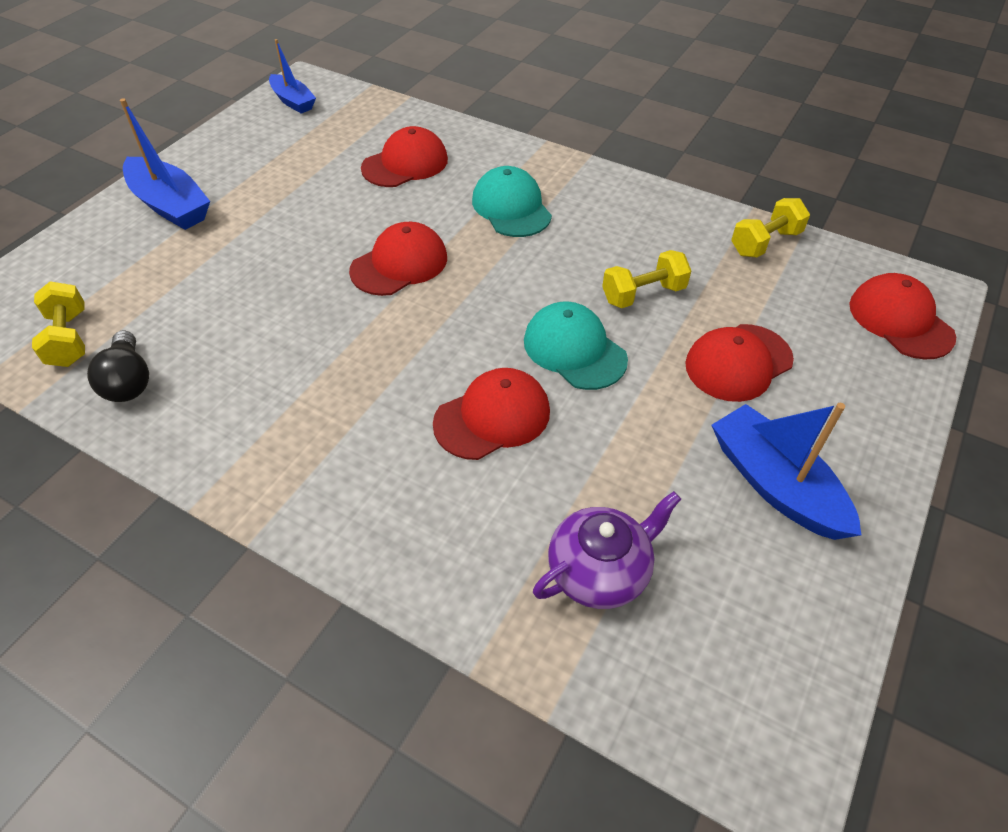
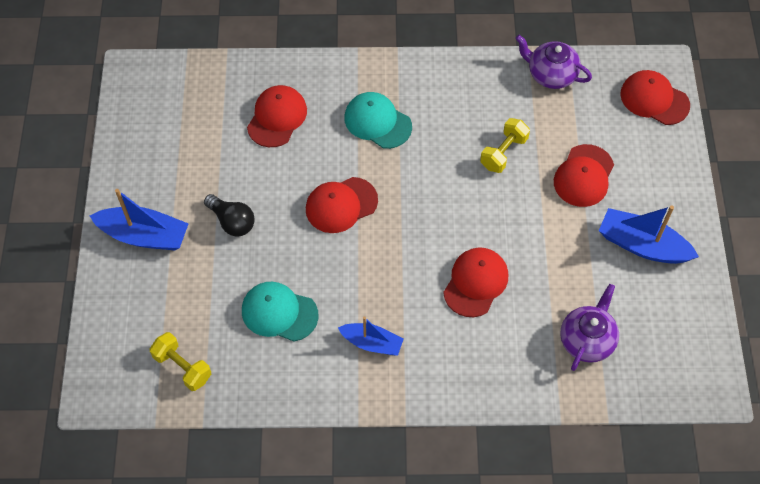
camera: 30 degrees left, 10 degrees up
(128, 381) = (249, 373): black light bulb -> black light bulb (232, 222)
(293, 101) = (142, 96): blue boat -> blue boat (372, 343)
(399, 264) = (341, 205): red cap -> red cap turned 135 degrees counterclockwise
(574, 350) = (490, 214): turquoise cap -> turquoise cap (279, 313)
(765, 243) = (551, 74): yellow dumbbell -> purple teapot

